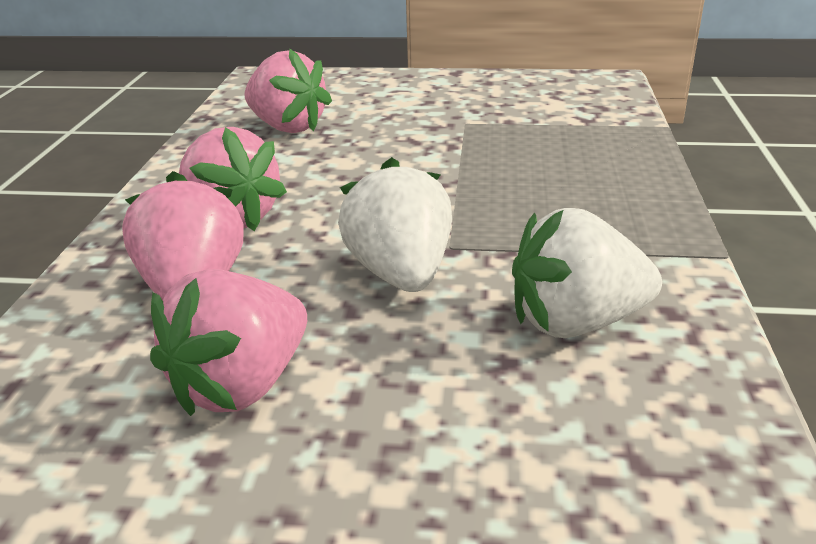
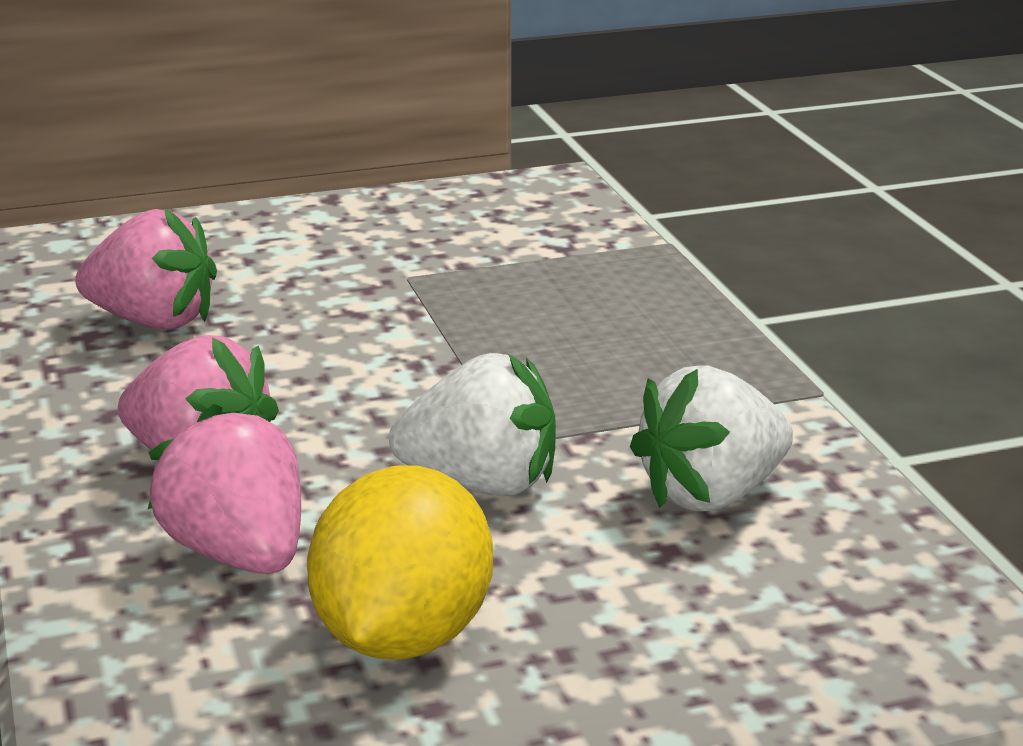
camera: 25 degrees left, 5 degrees down
(242, 385) = (403, 636): pink strawberry -> yellow lemon
(400, 274) = (481, 484): white strawberry -> white strawberry turned 135 degrees clockwise

